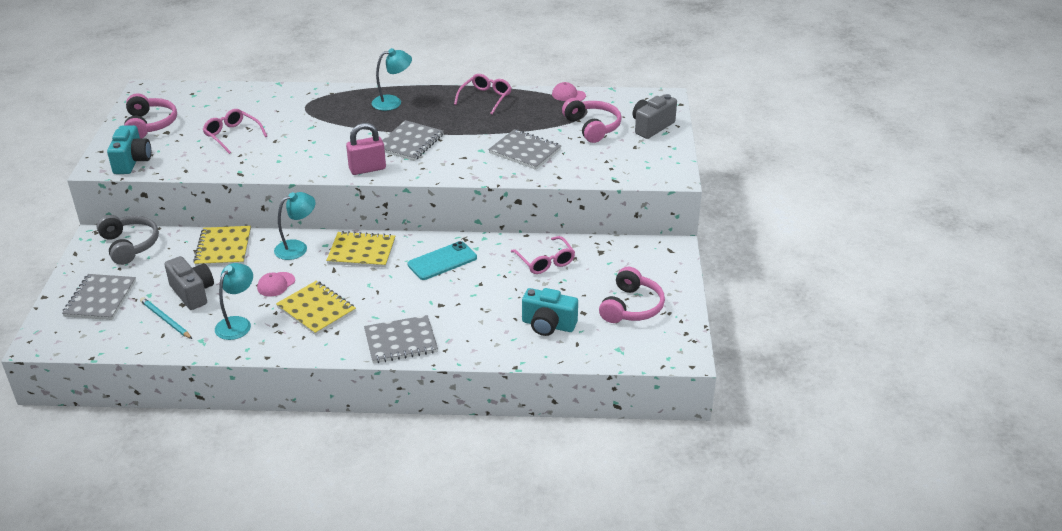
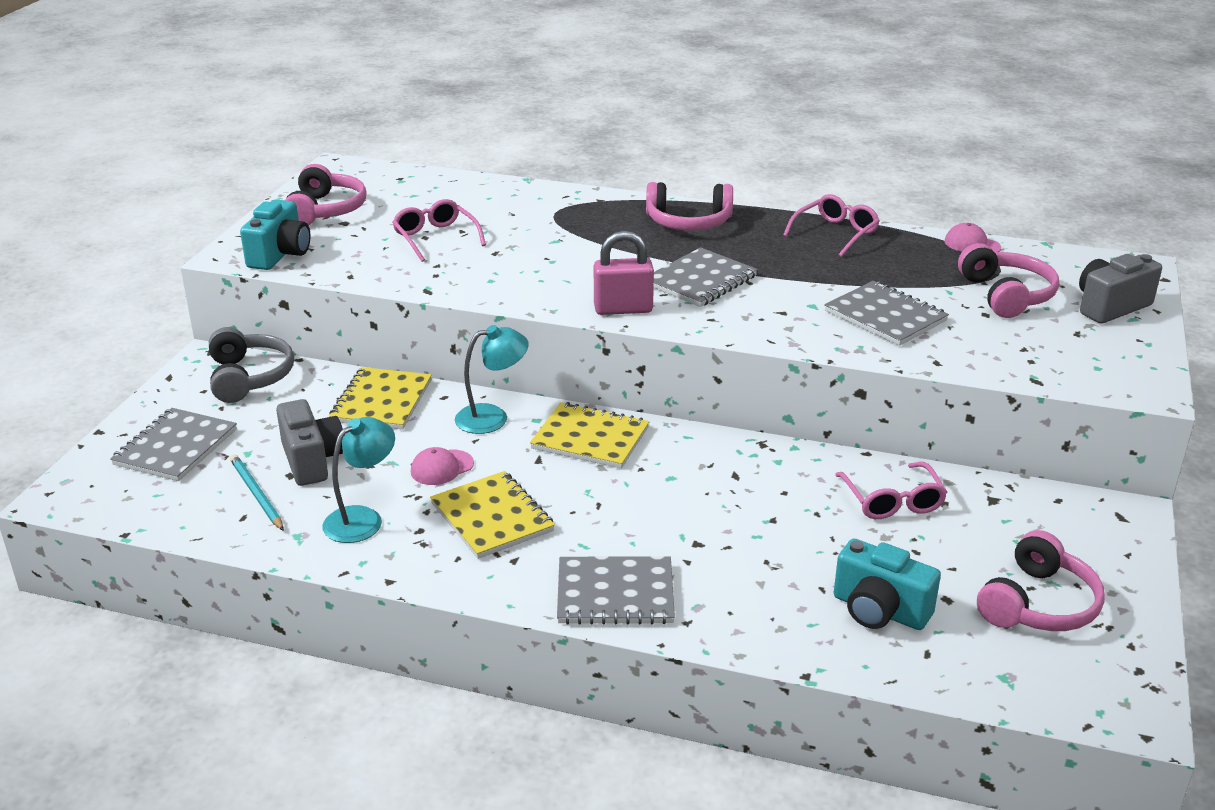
camera: 15 degrees right, 5 degrees down
(393, 102) = (688, 222): turquoise lamp -> pink headphones
(442, 261) = (717, 473): turquoise phone -> none

